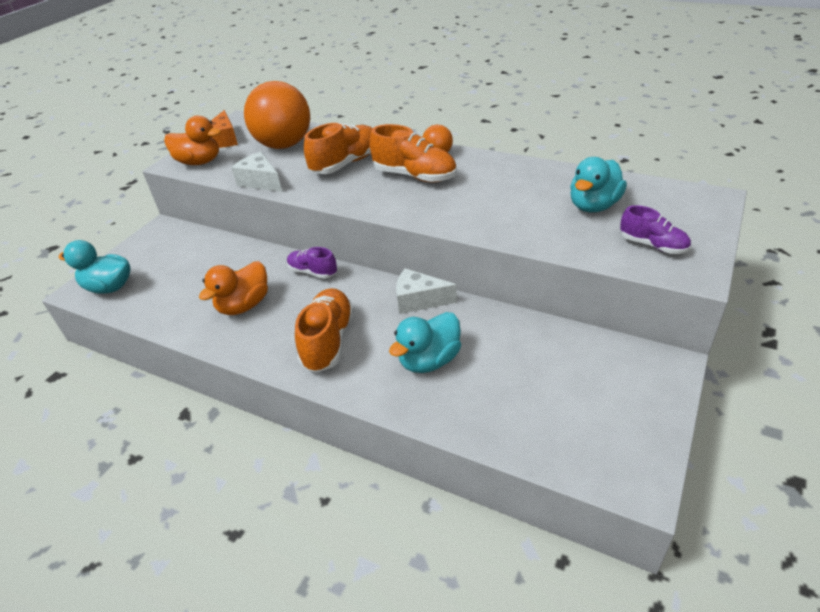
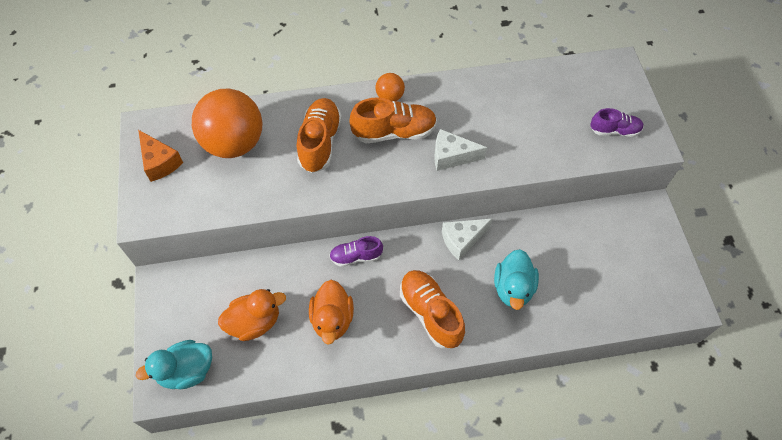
camera: 40 degrees left, 20 degrees up
(199, 162) = (169, 204): orange duck -> orange duck (255, 322)
(260, 182) = (262, 201): white cheese -> white cheese (452, 156)
(593, 206) = (551, 107): turquoise duck -> none

